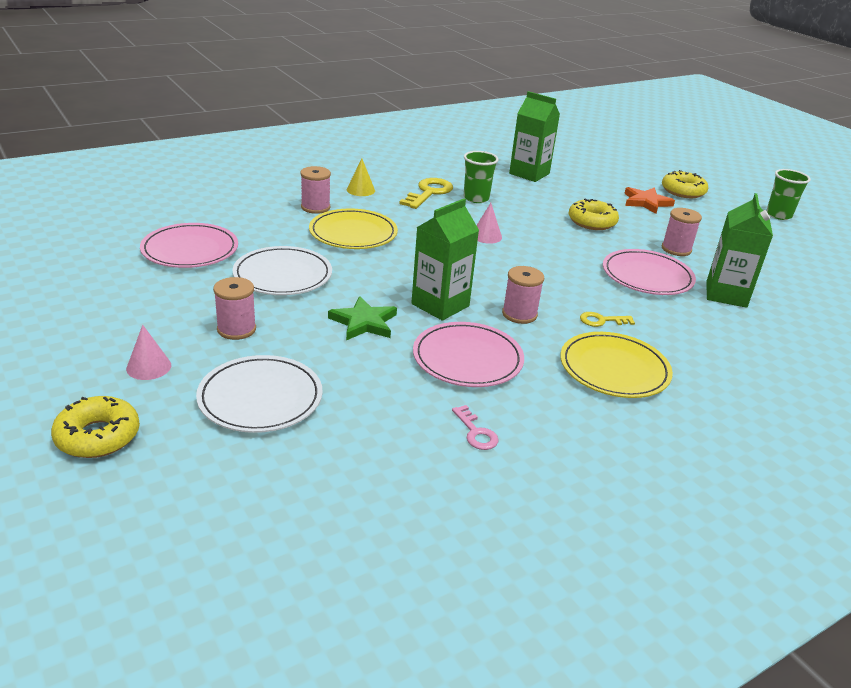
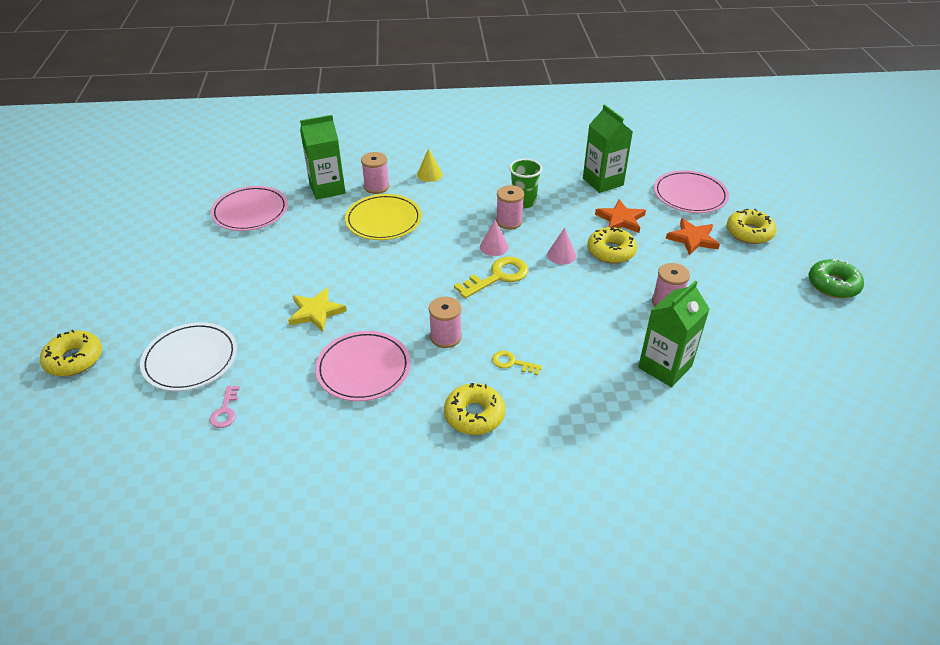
camera: 30 degrees right, 10 degrees up
(148, 367) = (144, 312): pink cone -> pink cone (561, 255)
(236, 329) = (223, 294): pink spool -> pink spool (509, 221)
(283, 275) = (295, 251): white plate -> none
(364, 322) = (316, 312): green star -> yellow star
(429, 193) = (486, 188): yellow key -> yellow key (497, 277)
(440, 305) = (389, 310): green carton -> green carton (327, 188)
(475, 432) = (309, 437): pink key -> pink key (225, 411)
(574, 198) = (620, 219): none -> orange star
(614, 369) = (474, 415): yellow plate -> yellow donut
(647, 276) = (604, 326): pink plate -> pink plate (690, 195)
(778, 215) = (833, 285): green cup -> green donut

